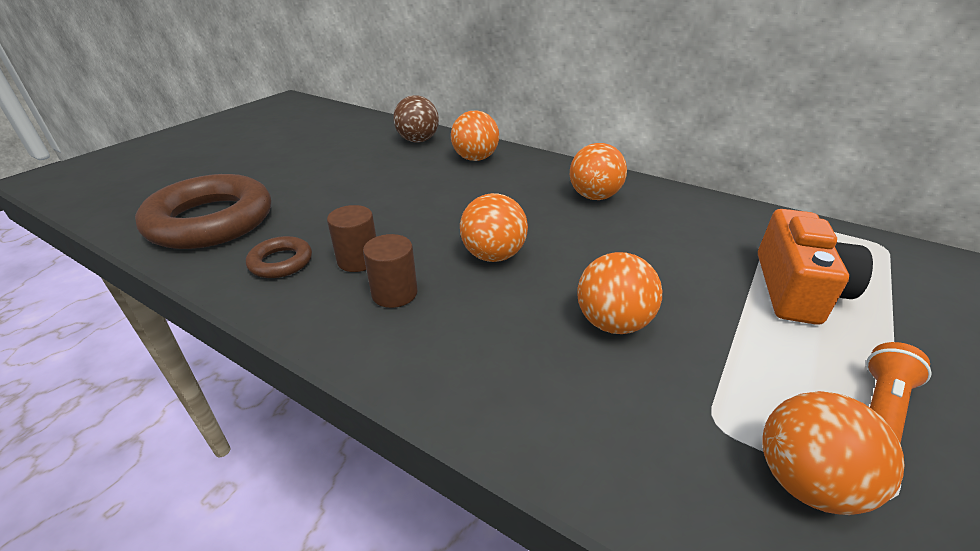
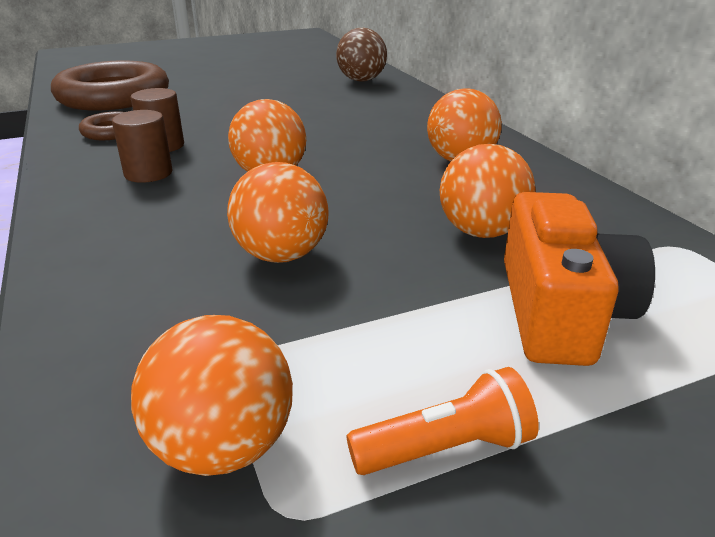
camera: 35 degrees right, 5 degrees down
(475, 158) = (391, 104): orange ball -> orange ball (481, 232)
(797, 289) = (560, 311): orange camera -> orange camera turned 45 degrees counterclockwise

